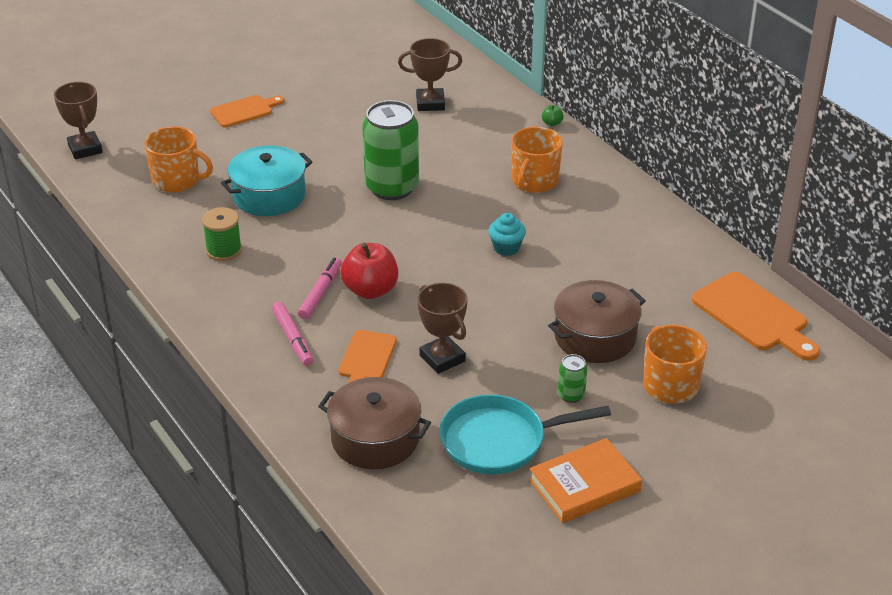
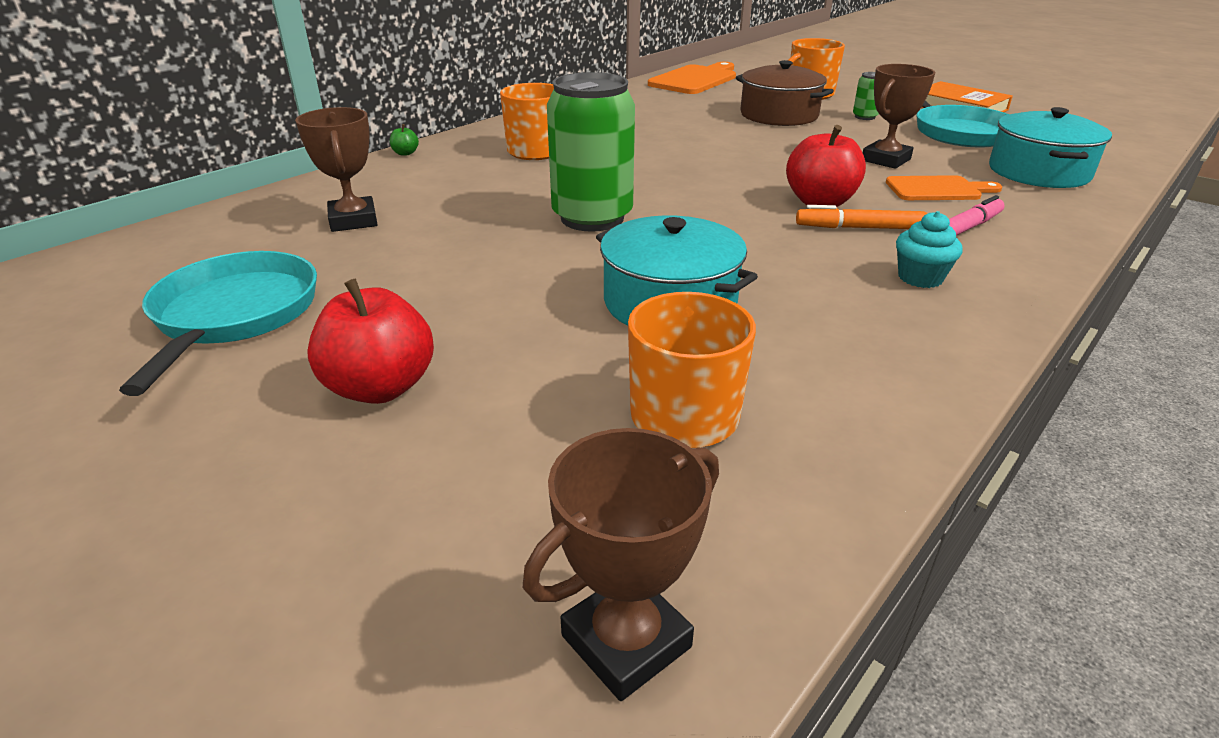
camera: 105 degrees left, 5 degrees down
(224, 250) = (847, 312): green spool -> none
(244, 111) = (380, 387): orange cutting board -> red apple
(320, 293) = (859, 228): pink marker -> orange marker
(329, 74) = (234, 315): none -> turquoise pan
(375, 439) = (1038, 172): brown pot -> turquoise pot
(506, 248) = (675, 152): turquoise cupcake -> turquoise cupcake (920, 278)

